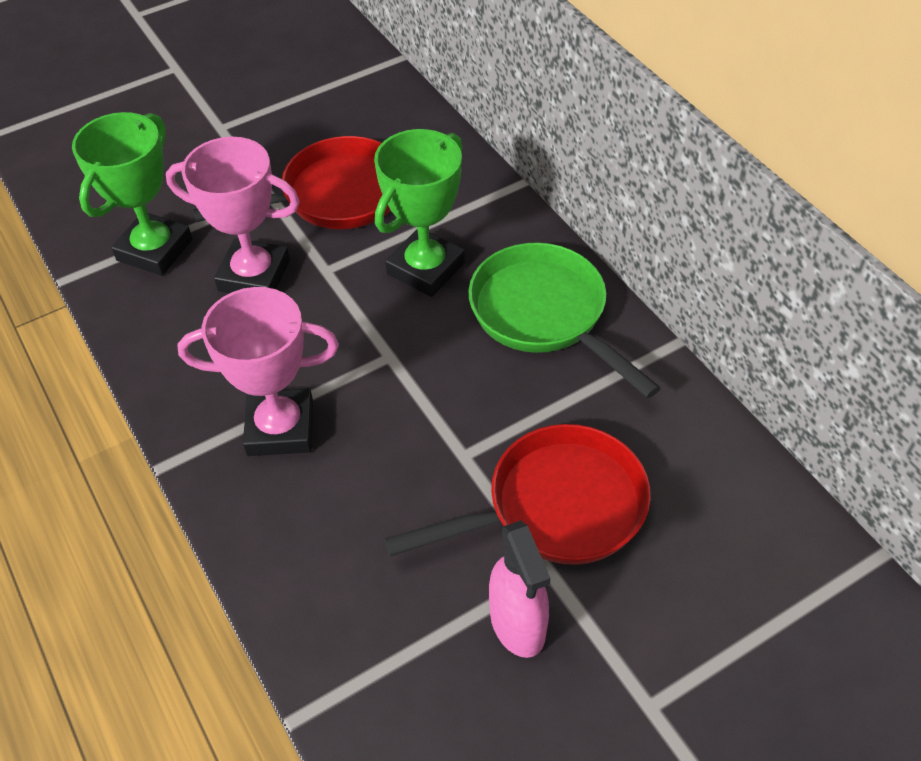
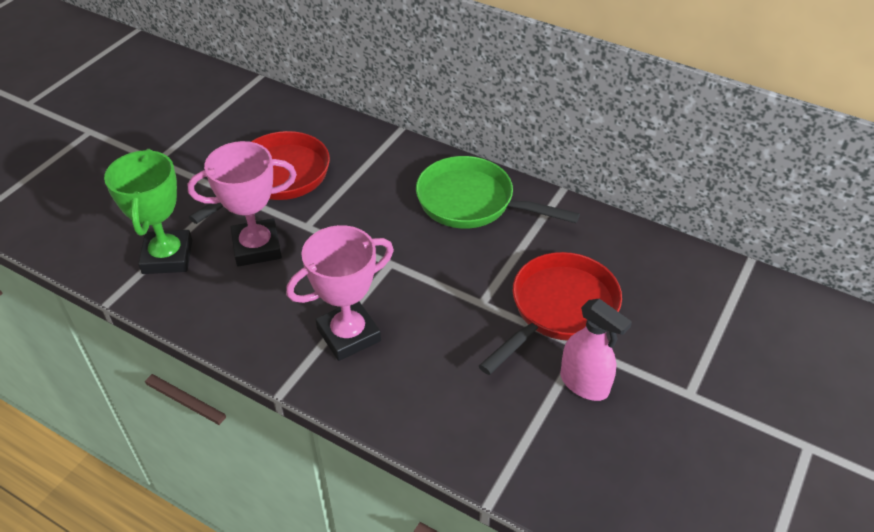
camera: 30 degrees left, 5 degrees down
(426, 268) = (375, 201): green trophy -> none

